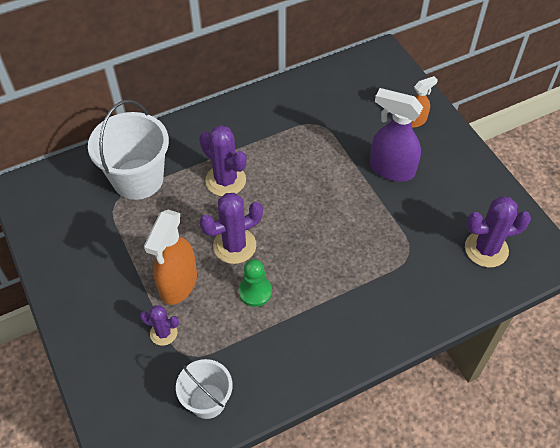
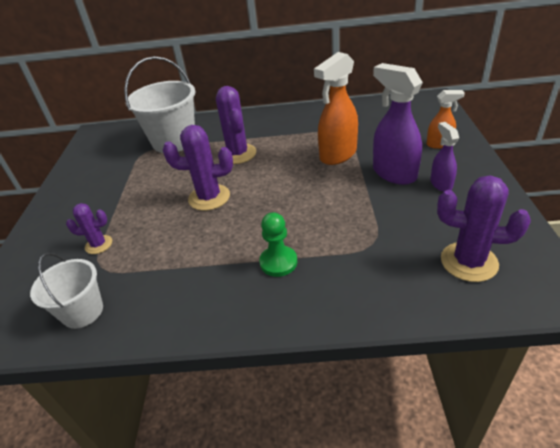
camera: 30 degrees right, 15 degrees down
(163, 333) = (99, 244): purple cactus -> purple cactus turned 45 degrees counterclockwise
(178, 284) = (141, 213): orange spray bottle -> orange spray bottle (337, 155)
(255, 292) = (198, 235): green pawn -> green pawn (278, 262)
(435, 172) = (441, 184): none -> purple spray bottle

